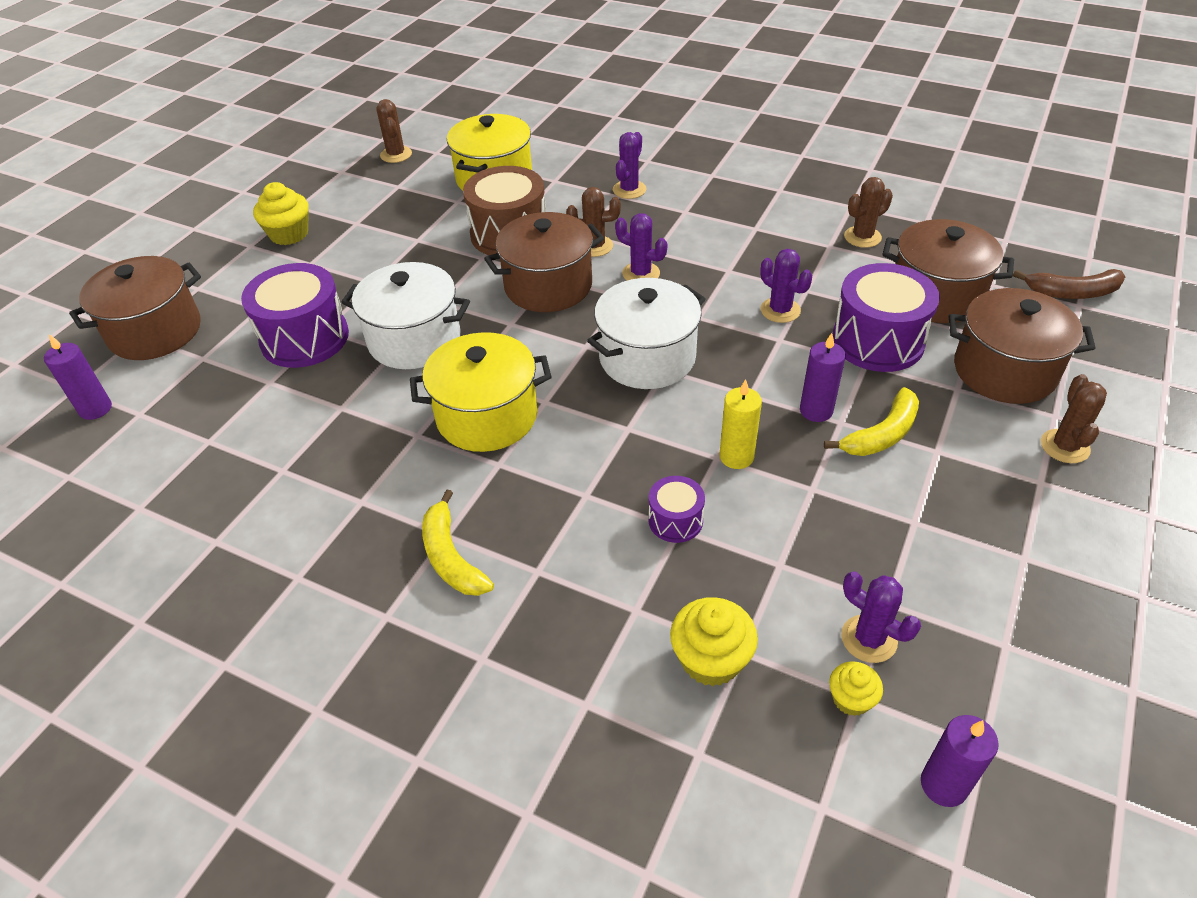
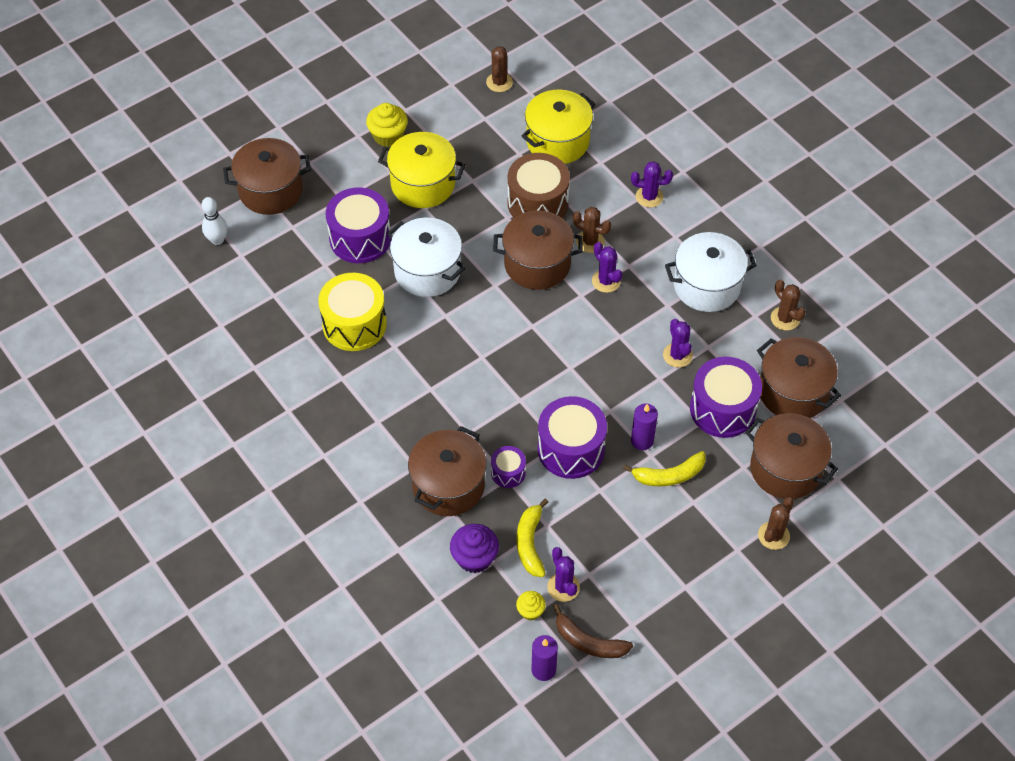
camera: 25 degrees right, 10 degrees up
(95, 409) = (217, 240): purple candle -> white bowling pin
(346, 431) = (354, 324): none -> yellow drum
(451, 557) = (374, 437): yellow banana -> yellow banana (530, 543)
(487, 416) = (441, 352): yellow pot -> yellow pot (423, 184)
(603, 574) = (448, 485): none -> brown pot
(629, 190) = (649, 197): purple cactus -> purple cactus turned 45 degrees clockwise
(647, 358) = (565, 353): white pot -> white pot (707, 285)
(711, 659) = (474, 558): yellow cupcake -> purple cupcake
(736, 457) = (571, 449): yellow candle -> purple drum
(862, 237) = (785, 318): brown cactus -> brown cactus turned 60 degrees clockwise
(1072, 292) = (890, 433): brown banana -> brown banana (588, 642)

